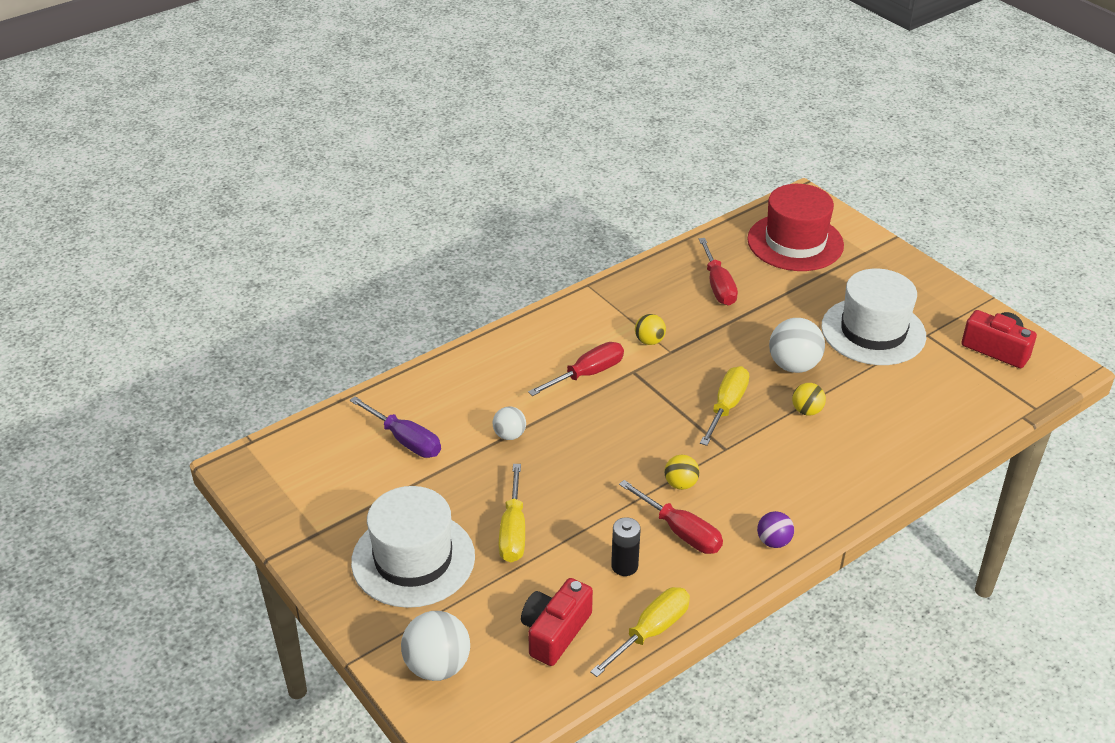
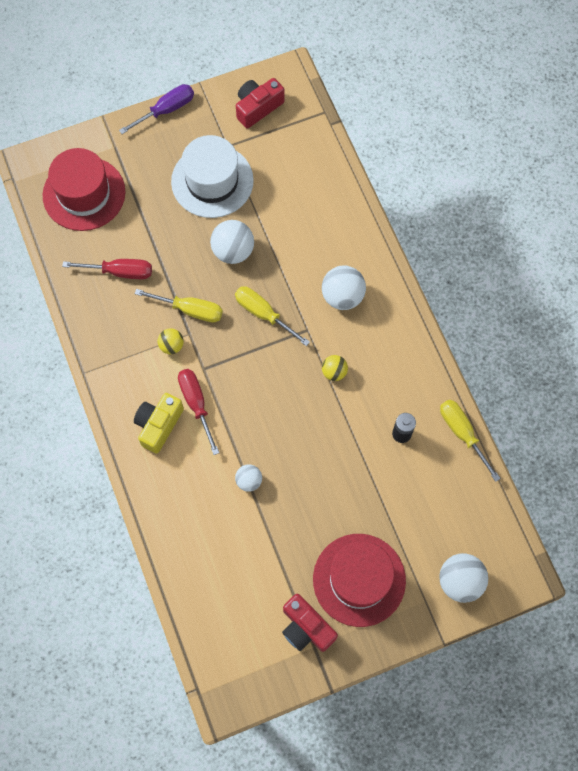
camera: 75 degrees left, 30 degrees up
(405, 440) = (231, 563): purple screwdriver -> purple screwdriver (166, 110)
(413, 559) = (359, 579): white hat -> red hat
(513, 530) = (349, 501): yellow screwdriver -> yellow screwdriver (189, 310)
(550, 350) = (158, 425): none -> yellow camera
(555, 632) = (448, 496): red camera -> red camera (306, 628)
(680, 531) = (379, 387): red screwdriver -> none
(773, 541) = (404, 329): purple ball -> none
(788, 472) = (342, 296): none -> white ball
(807, 411) = (284, 260): yellow ball -> none

